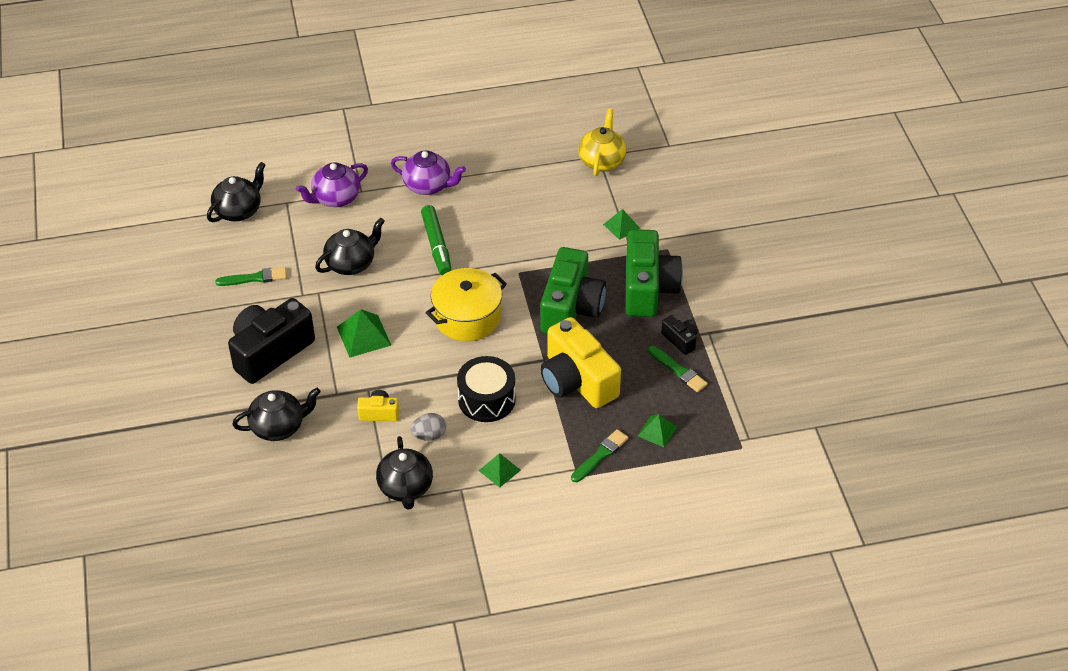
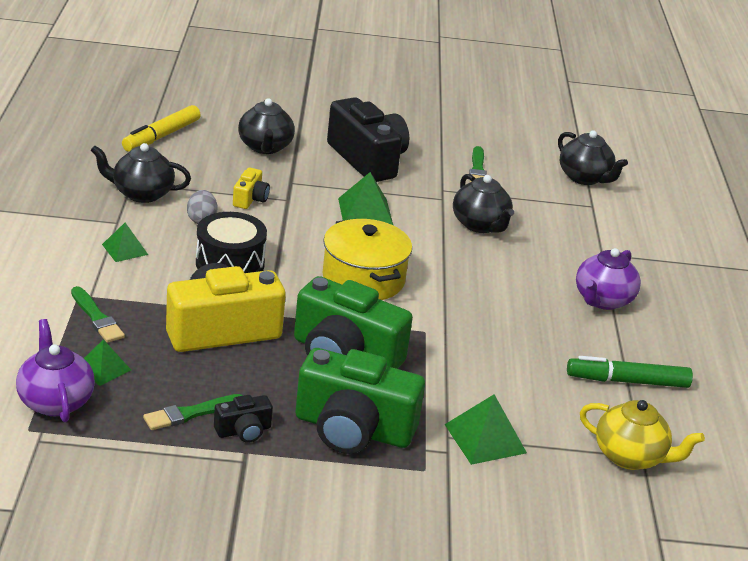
camera: 100 degrees right, 15 degrees down
(291, 508) = (161, 136): none -> yellow marker
(335, 198) = (592, 235): purple teapot -> purple teapot (55, 401)
(436, 245) = (492, 284): green marker -> green marker (627, 381)
(621, 226) = (485, 438): green pyramid -> green pyramid, size x1.54

